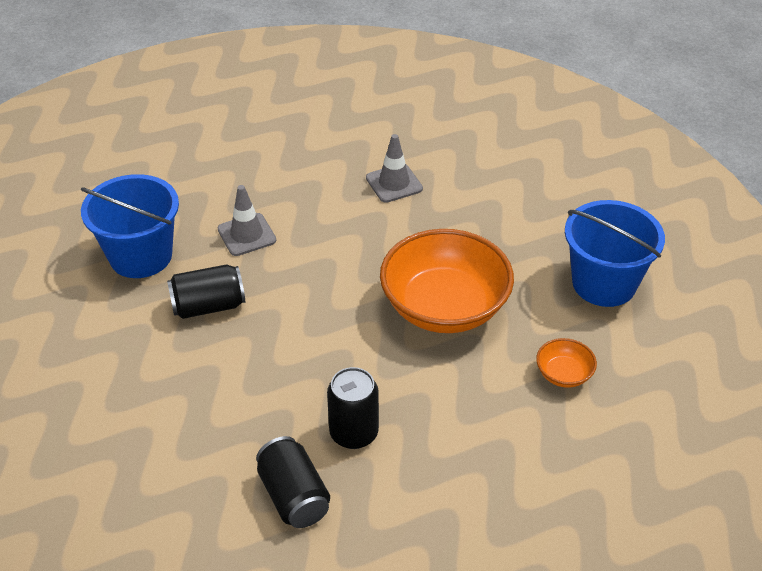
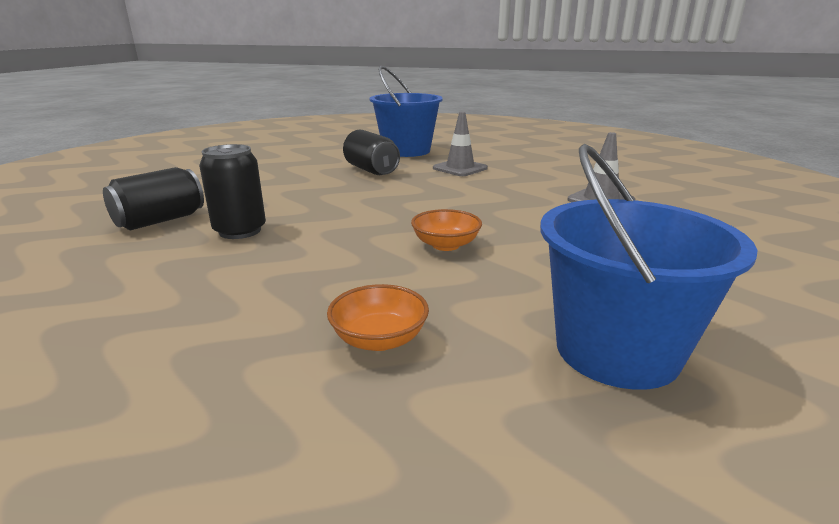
camera: 70 degrees right, 20 degrees down
(444, 307) = (446, 245): orange bowl -> orange bowl, size x0.43

